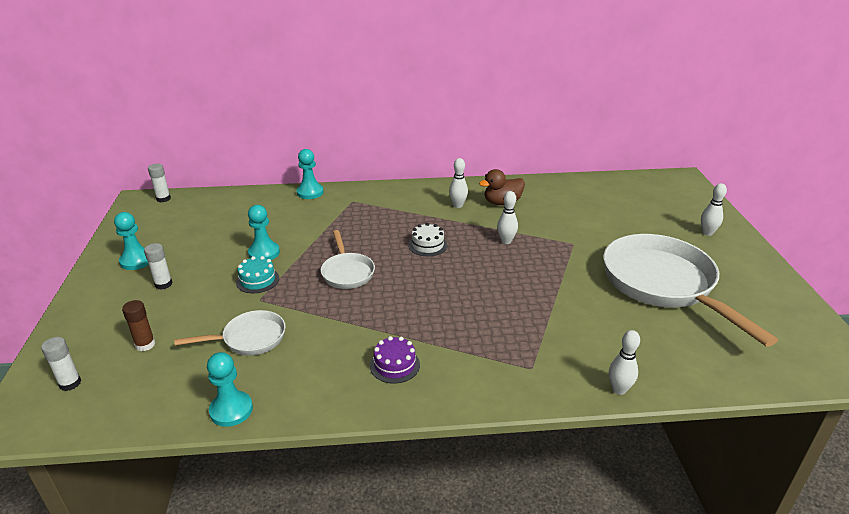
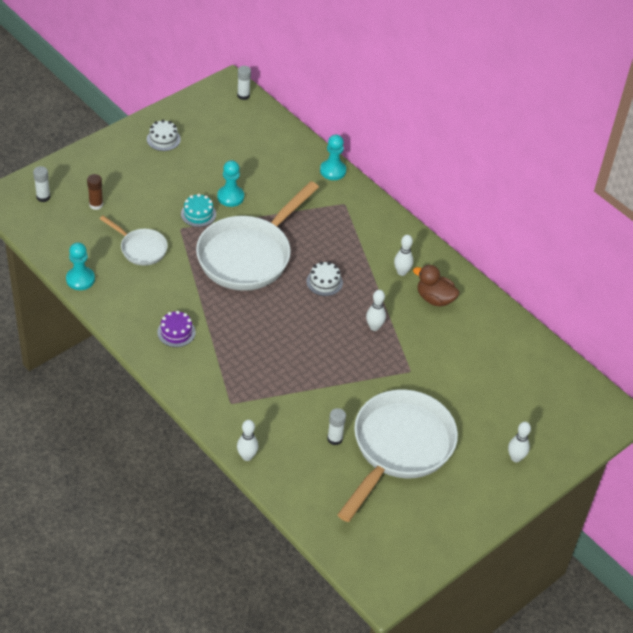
camera: 50 degrees right, 15 degrees up
(136, 261) = (163, 139): turquoise pawn -> white cake
(163, 284) = (153, 171): white glue stick -> white glue stick (334, 439)
(347, 272) = (249, 255): white pan -> white pan, size x2.02

